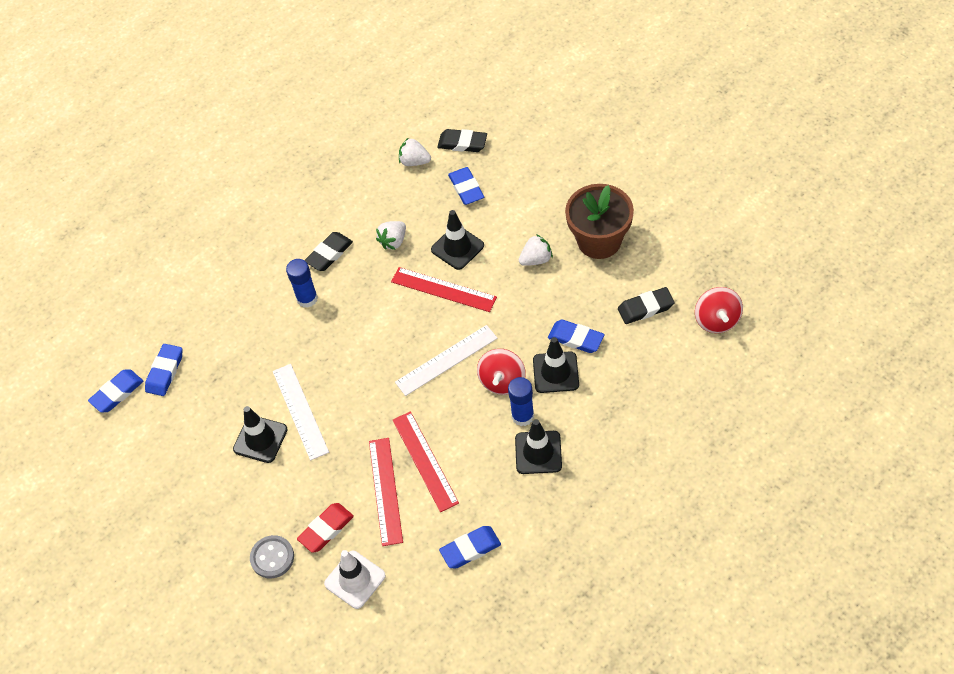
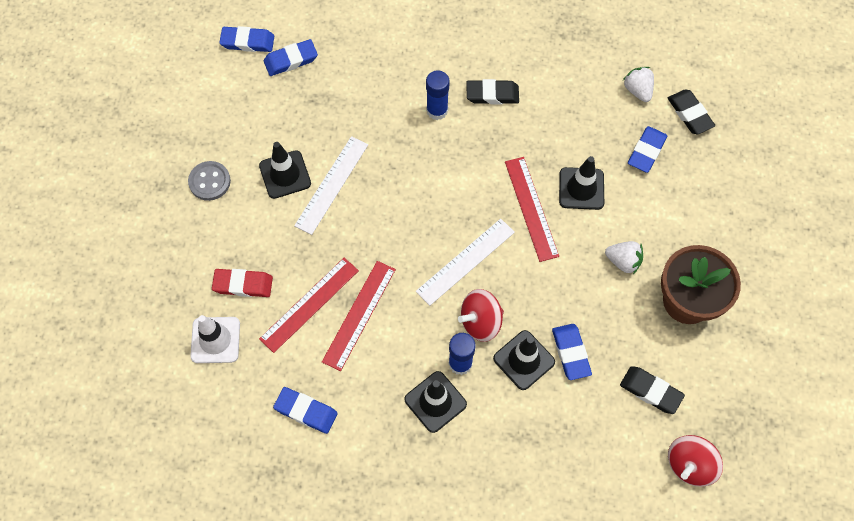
camera: 45 degrees right, 10 degrees up
(272, 557) = (191, 263): grey button -> grey button (209, 181)
(393, 241) = (545, 134): white strawberry -> none
(446, 360) = (465, 261): white ruler -> white ruler turned 60 degrees counterclockwise

